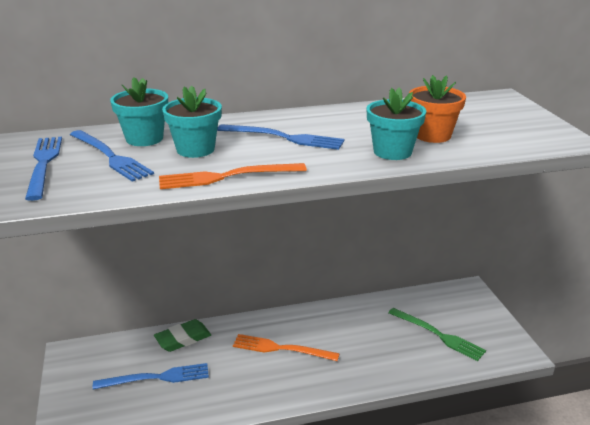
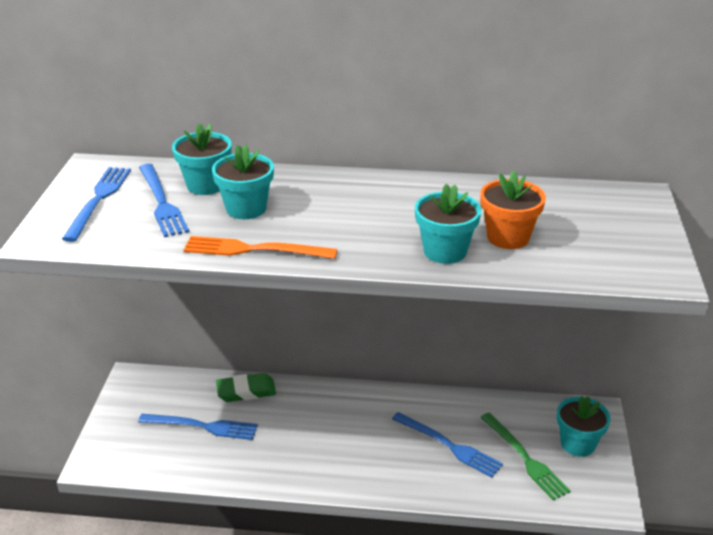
camera: 20 degrees right, 5 degrees up
(281, 348) = (341, 428): orange fork -> none
(284, 138) = (344, 210): blue fork -> blue fork (449, 446)
(469, 315) = (577, 444): none -> turquoise flower pot

